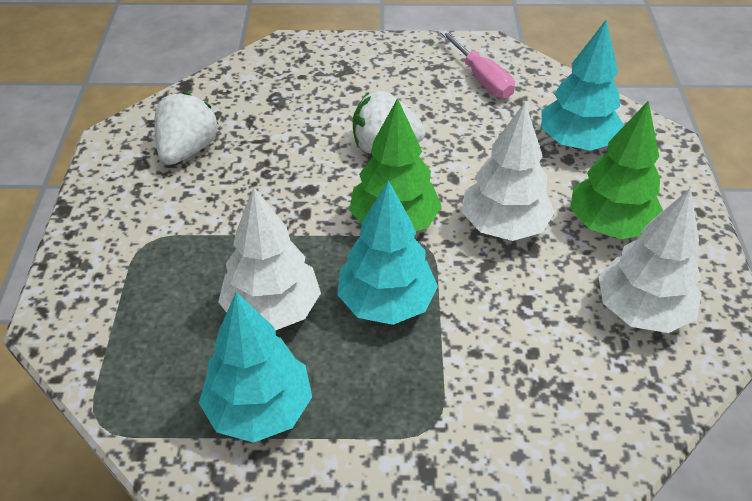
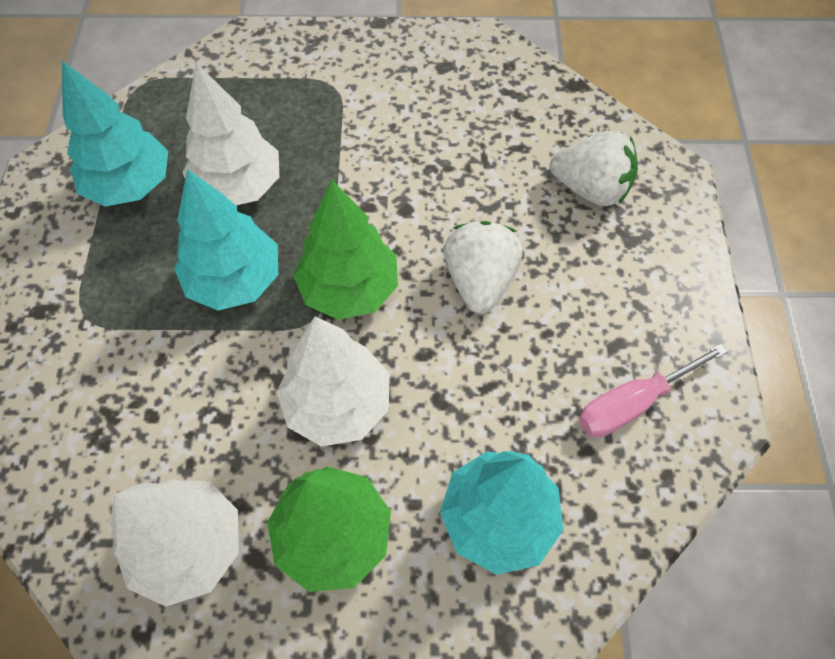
camera: 90 degrees right, 15 degrees up
(187, 150) = (466, 99): white strawberry -> white strawberry (591, 188)

